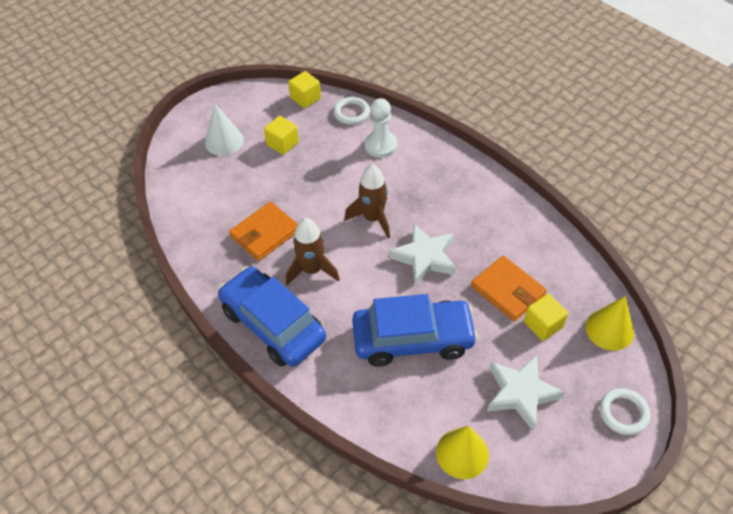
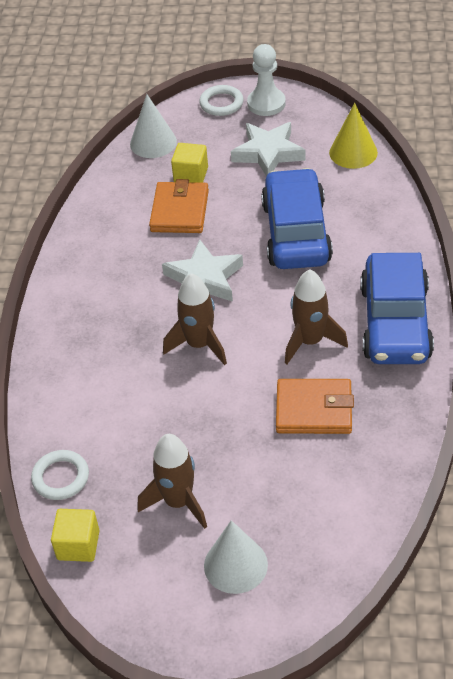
camera: 130 degrees left, 5 degrees down
(282, 143) = (178, 502): yellow cube -> brown rocket
(380, 145) = (89, 412): white pawn -> white pawn (266, 103)
(413, 339) = (296, 232): blue car -> blue car turned 45 degrees clockwise
(609, 329) = (153, 142): yellow cone -> white cone

